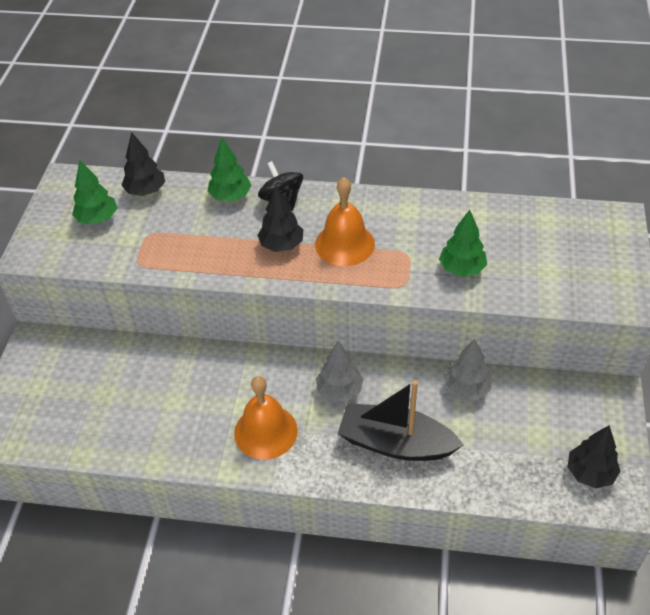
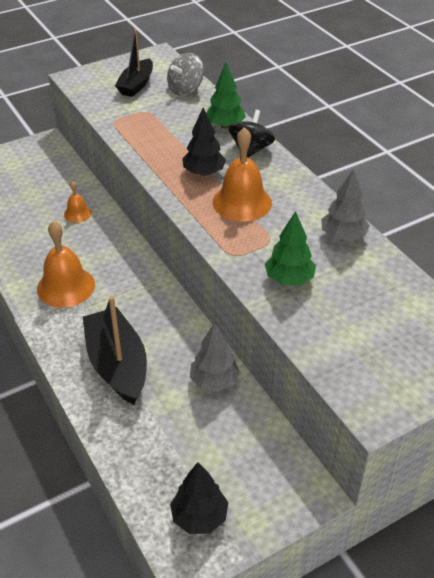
camera: 50 degrees right, 5 degrees down
(97, 219) = (136, 85): green tree -> black boat
(146, 191) = (185, 89): black tree -> grey spinning top
(173, 372) = (77, 213): none -> orange bell
(339, 391) = (140, 305): grey tree -> grey tree (343, 236)

